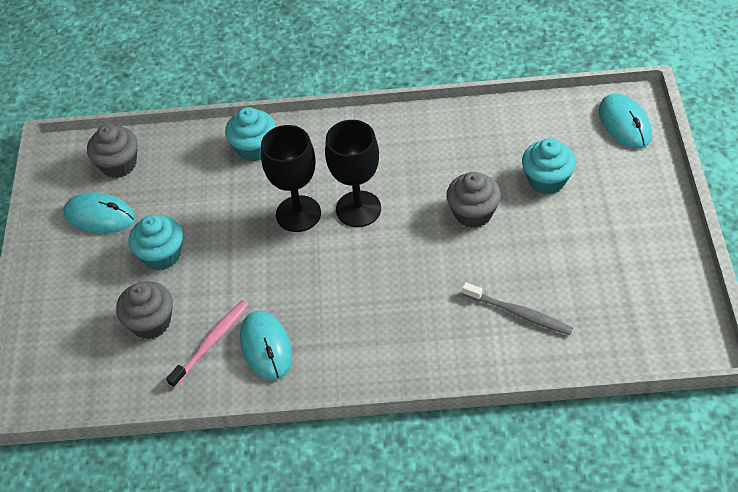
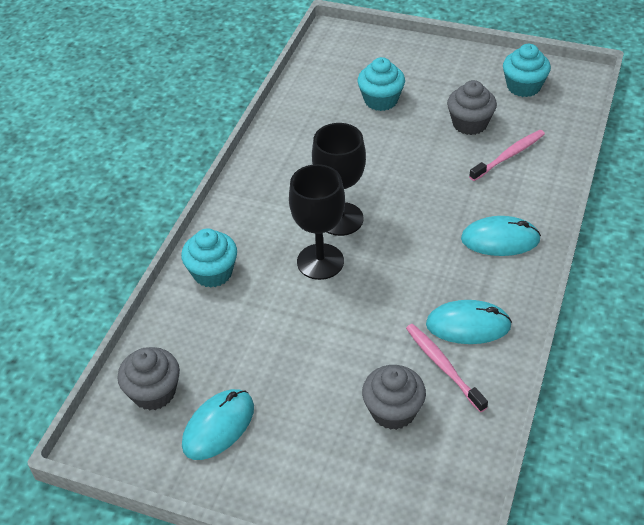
camera: 70 degrees left, 5 degrees down
(161, 255) = (308, 382): turquoise cupcake -> turquoise cupcake (523, 86)
(473, 213) = (390, 150): grey cupcake -> grey cupcake (470, 124)
(519, 313) = (509, 155): grey toothbrush -> pink toothbrush
(624, 123) = (350, 44): turquoise mouse -> turquoise mouse (500, 239)

